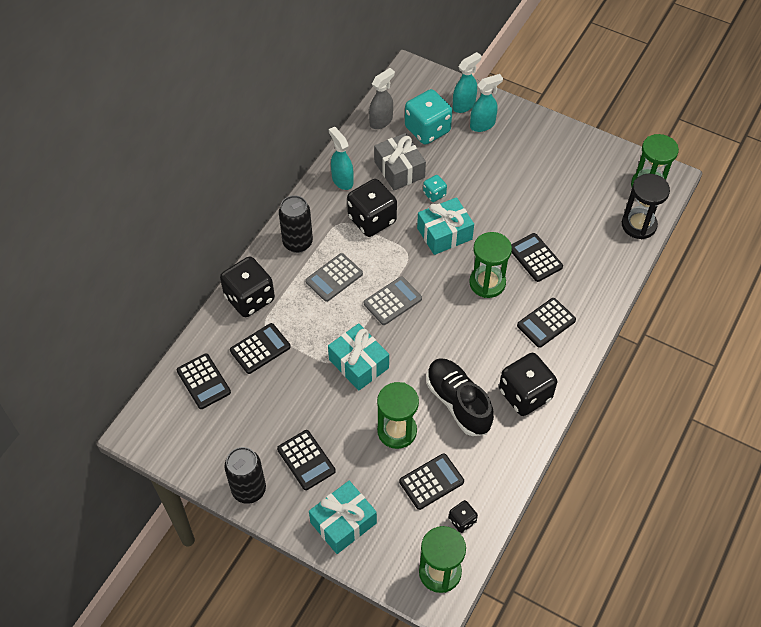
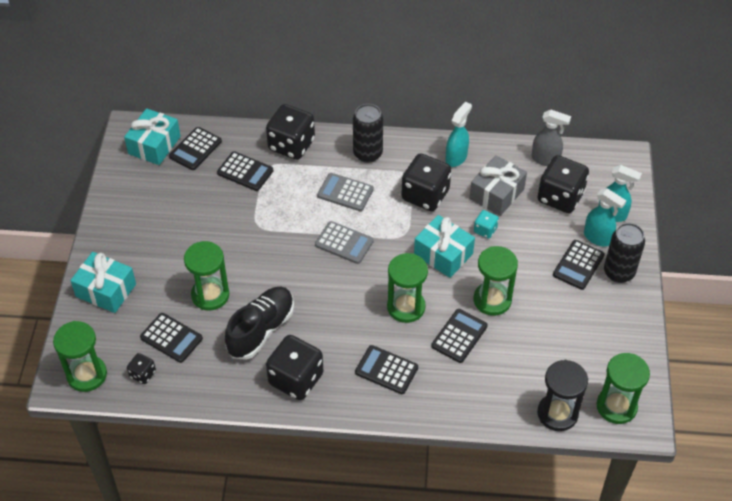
camera: 65 degrees right, 5 degrees down
(249, 489) = (110, 217): black can -> black can (619, 272)
(306, 460) = (153, 243): black calculator -> black calculator (578, 265)
(358, 364) = (265, 243): turquoise gift -> turquoise gift (154, 145)
(427, 129) = (560, 197): turquoise dice -> black dice
(510, 220) = (492, 300): none -> green hourglass

